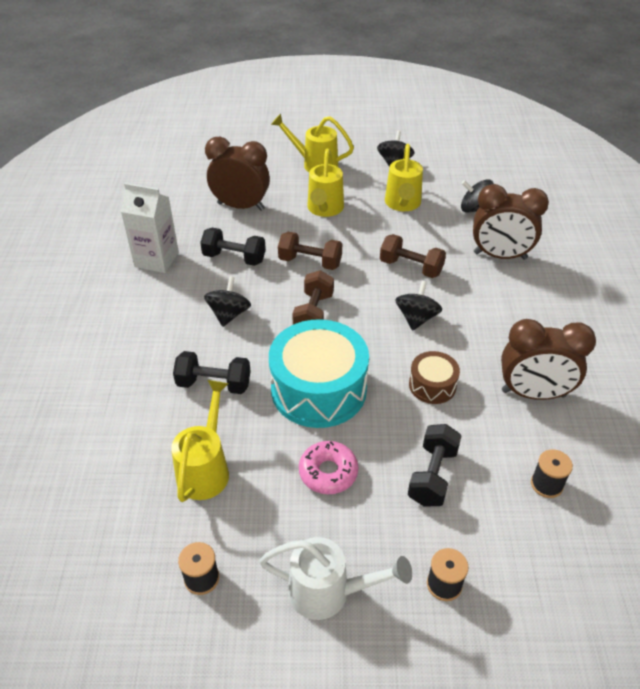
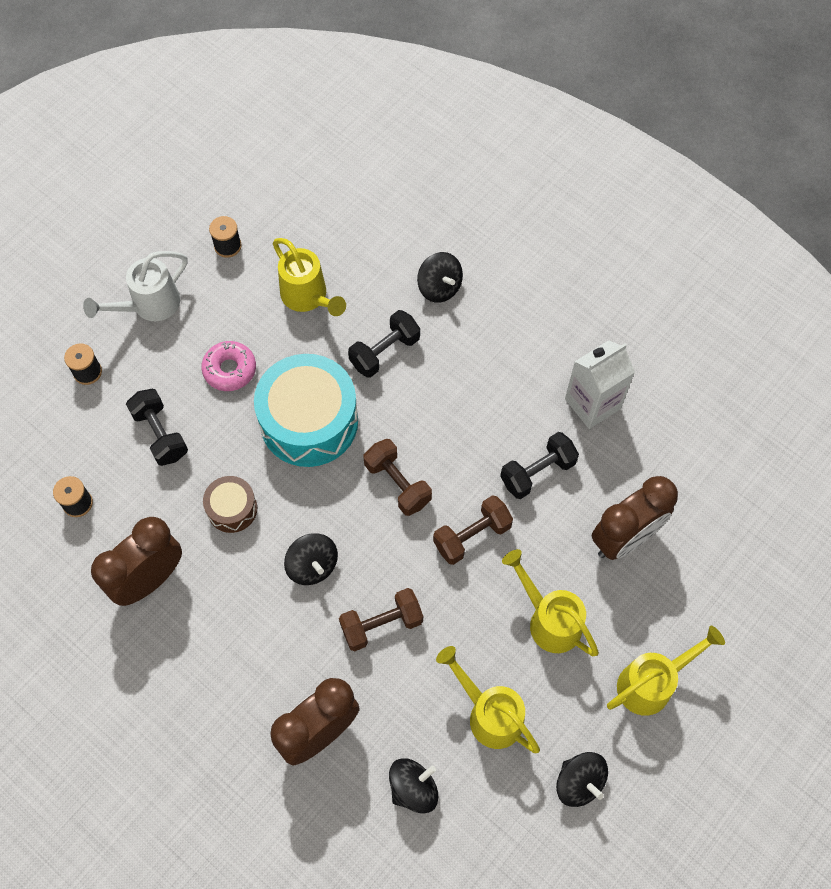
camera: 130 degrees right, 20 degrees up
(229, 314) = (458, 415): black spinning top -> black spinning top (439, 287)

